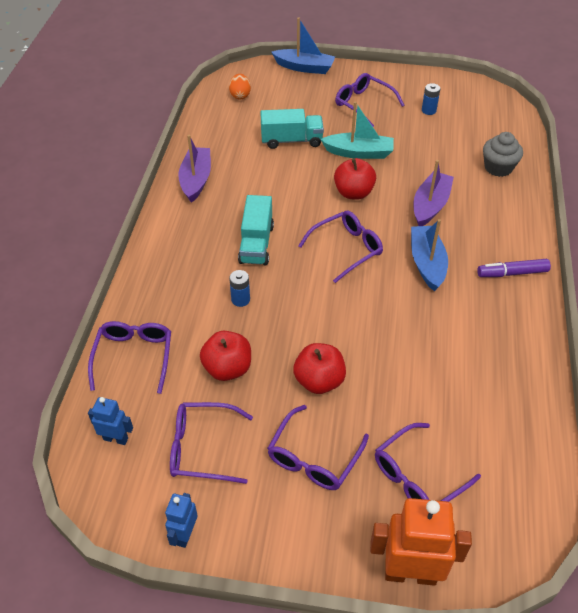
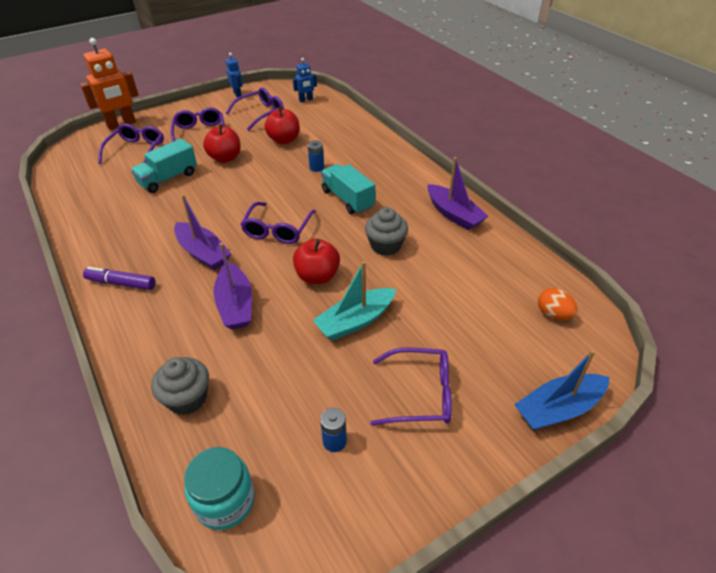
camera: 140 degrees right, 5 degrees down
(134, 357) = (340, 122): purple glasses -> none
(279, 186) = (385, 245): none -> grey cupcake
(291, 140) = (433, 294): turquoise truck -> turquoise truck (168, 178)
(427, 263) = (203, 253): blue boat -> purple boat
(501, 117) = (225, 501): none -> turquoise jar
(512, 273) = (121, 283): purple marker -> purple marker turned 120 degrees counterclockwise

